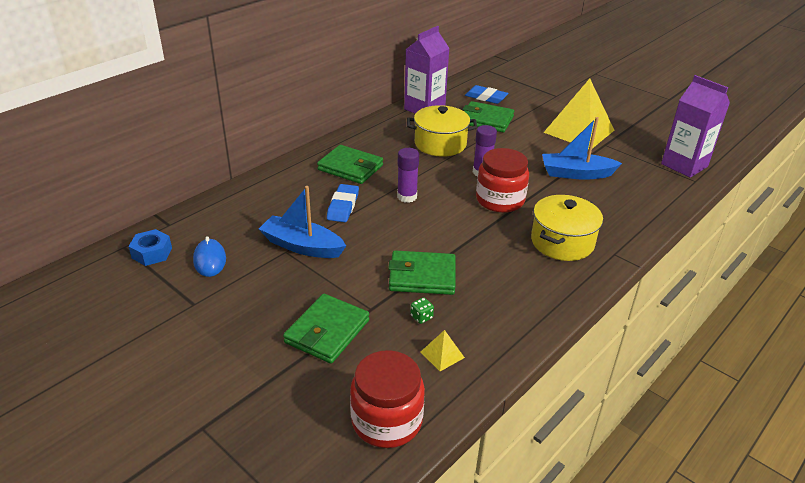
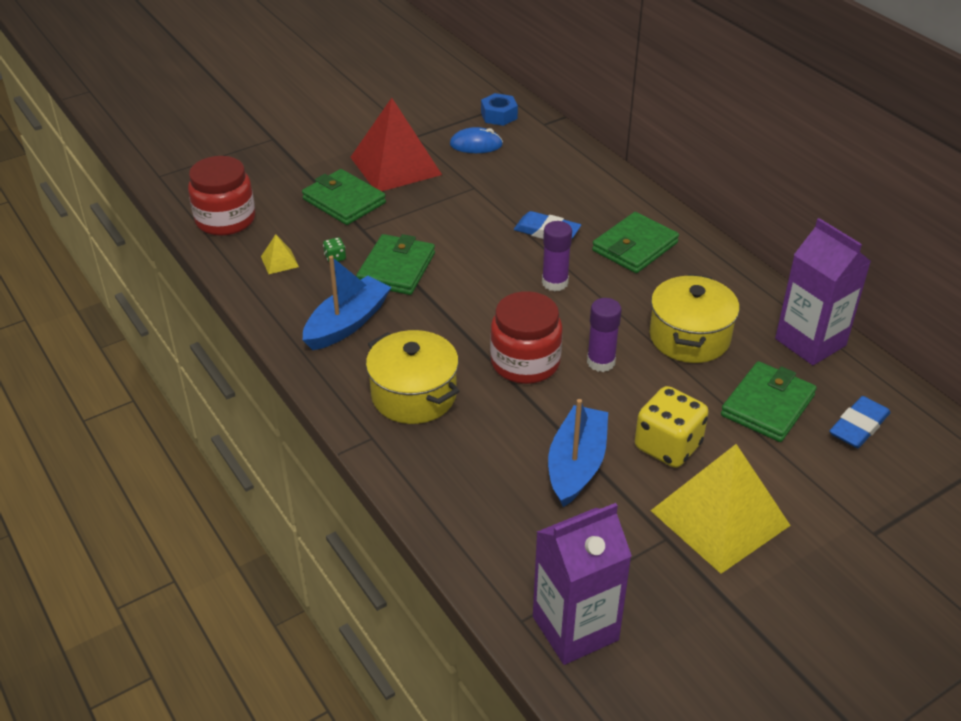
camera: 105 degrees right, 5 degrees up
(254, 307) = (395, 166): none -> red pyramid
(302, 246) = (479, 198): blue boat -> blue boat (347, 323)
(539, 147) = (668, 446): none -> yellow dice

